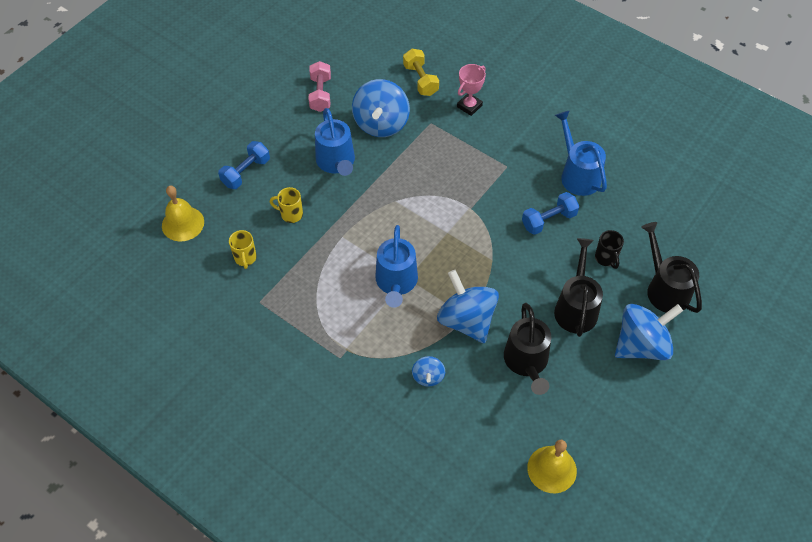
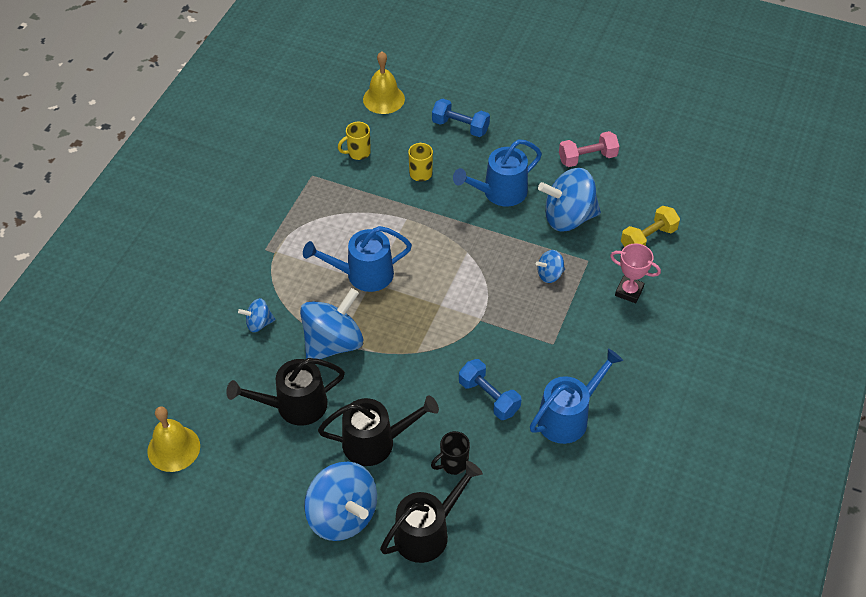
camera: 75 degrees right, 5 degrees down
(437, 151) = (549, 274): none -> blue spinning top

